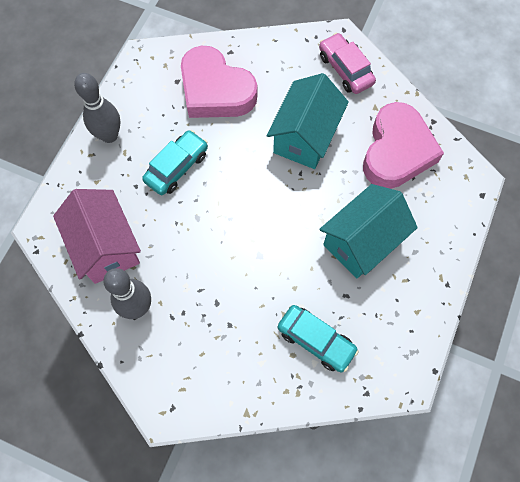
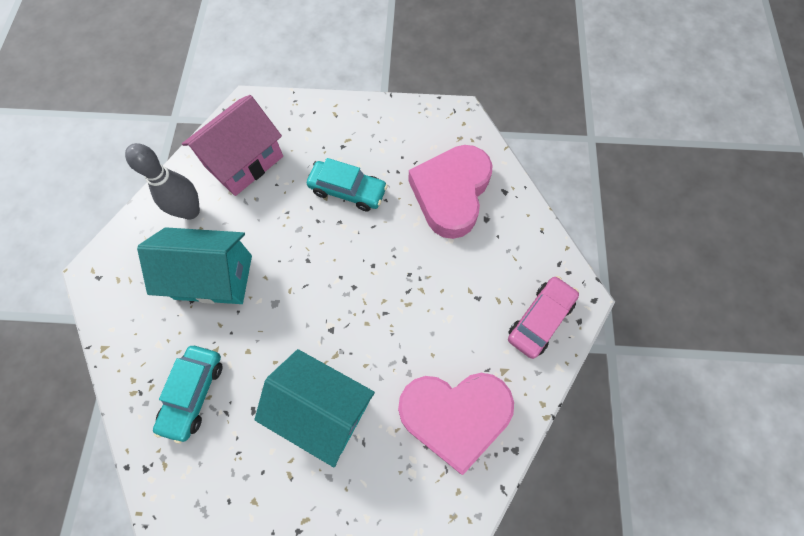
camera: 70 degrees right, 0 degrees up
(109, 135) = (360, 121): grey bowling pin -> none
(305, 137) = (431, 303): turquoise house -> turquoise house (213, 277)

